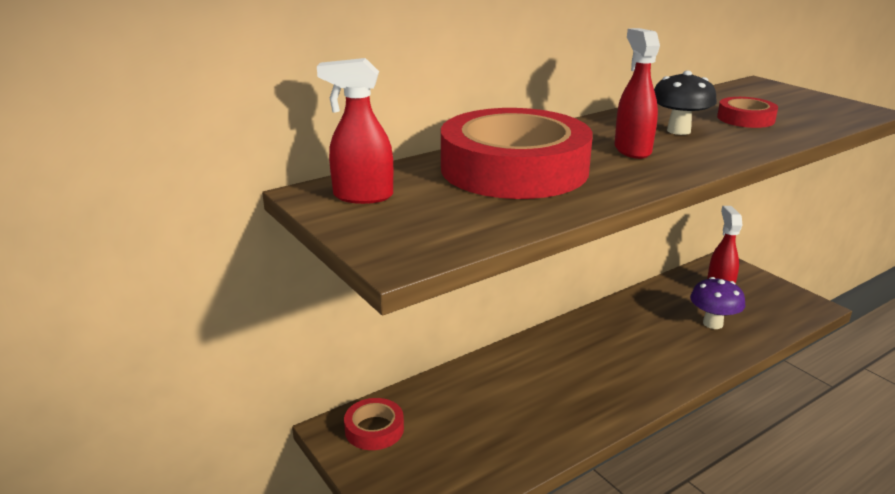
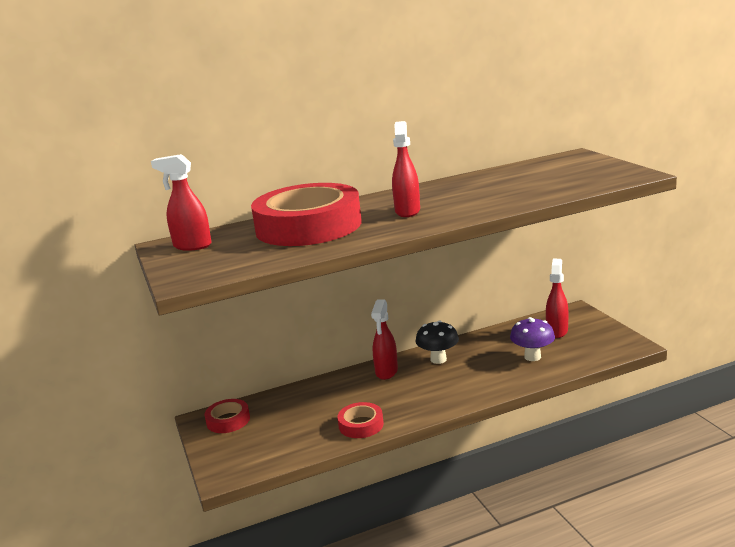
camera: 15 degrees right, 5 degrees down
(549, 348) = (386, 372): none -> red spray bottle
(678, 131) = (460, 196): black mushroom -> black mushroom (438, 359)
(745, 119) = (526, 185): red tape -> red tape (361, 425)

